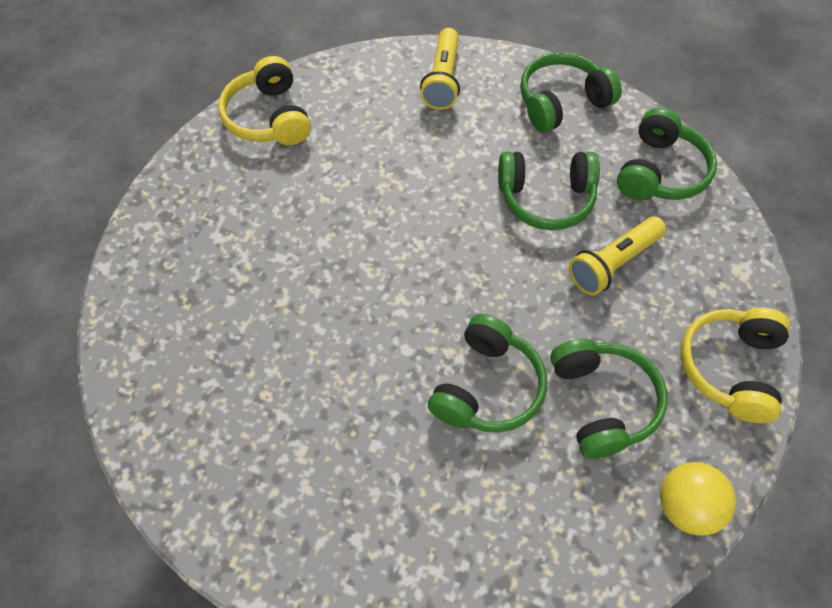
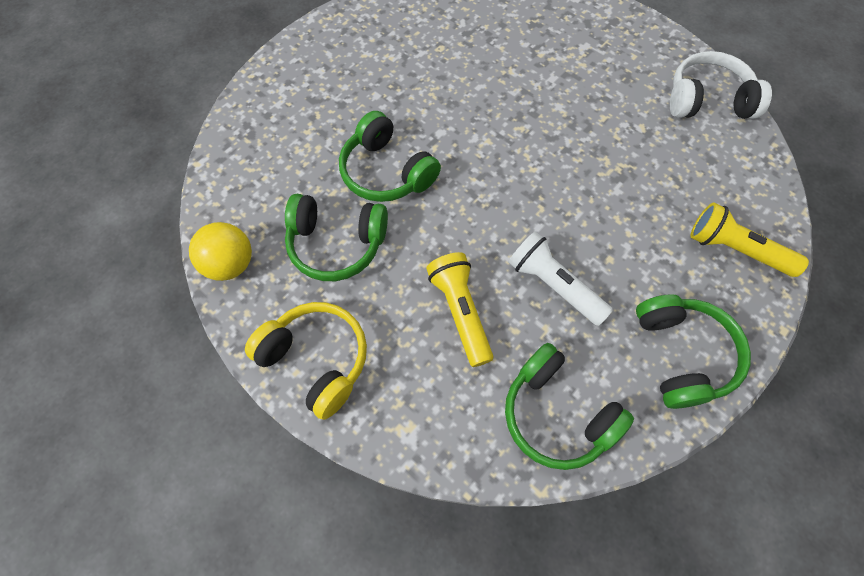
camera: 110 degrees right, 5 degrees up
(269, 117) = (707, 100): yellow headphones -> white headphones
(546, 198) = (554, 285): green headphones -> white flashlight

